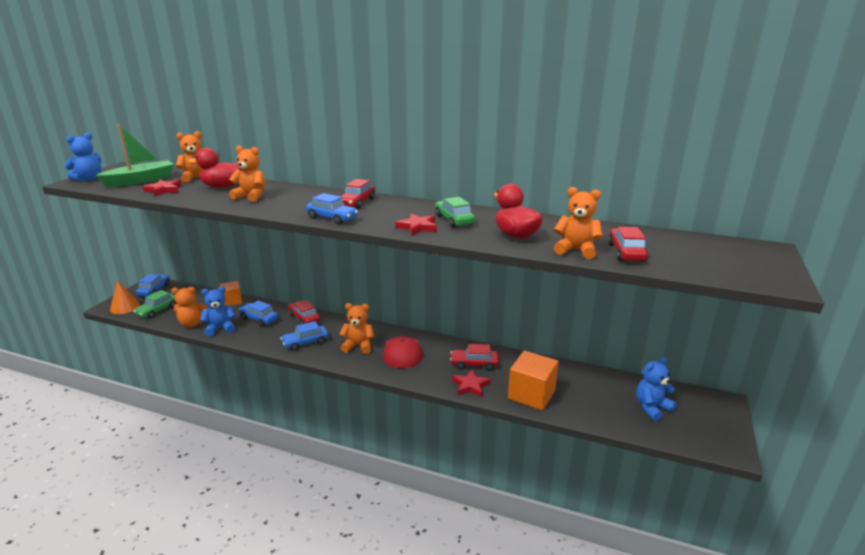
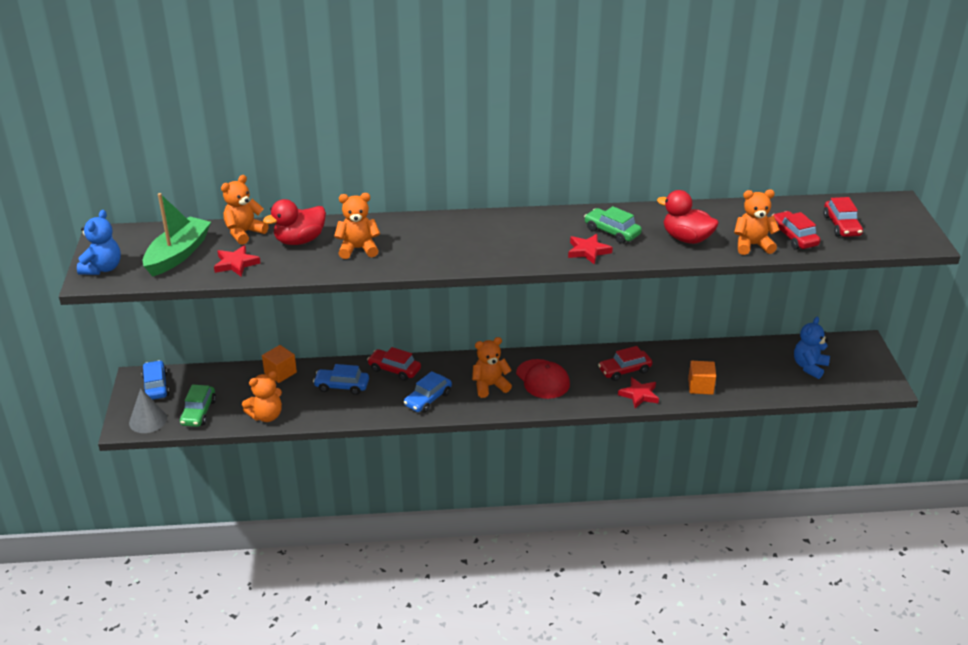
camera: 25 degrees left, 10 degrees up
(125, 307) = (148, 420): orange cone -> grey cone
(220, 328) = (309, 411): blue teddy bear -> none
(332, 218) = (490, 260): blue car -> none
(357, 203) = (487, 230): red car -> red car (841, 226)
(531, 394) = (700, 386): orange cube -> orange cube, size x0.62

